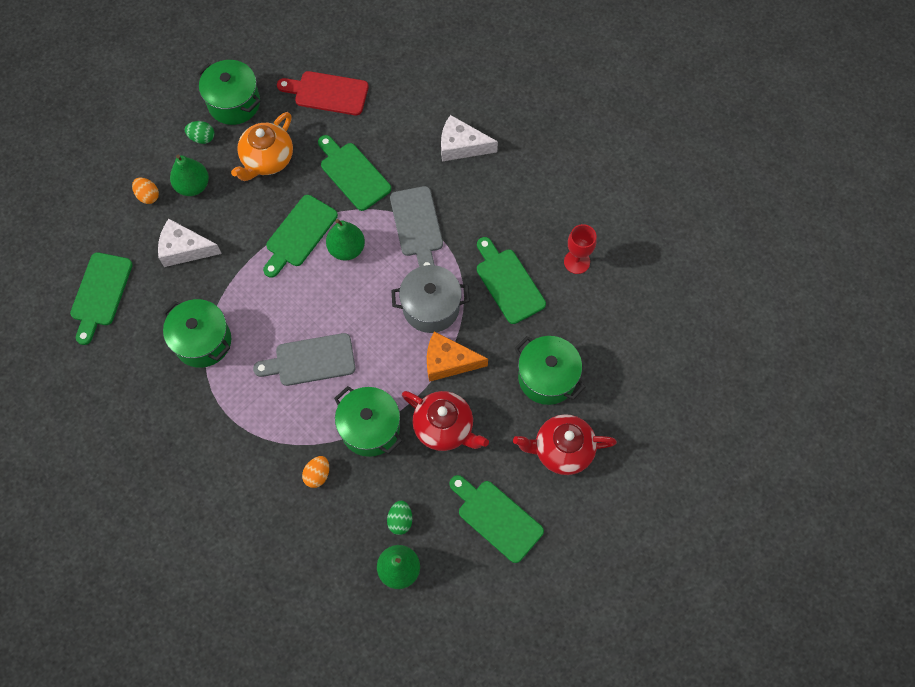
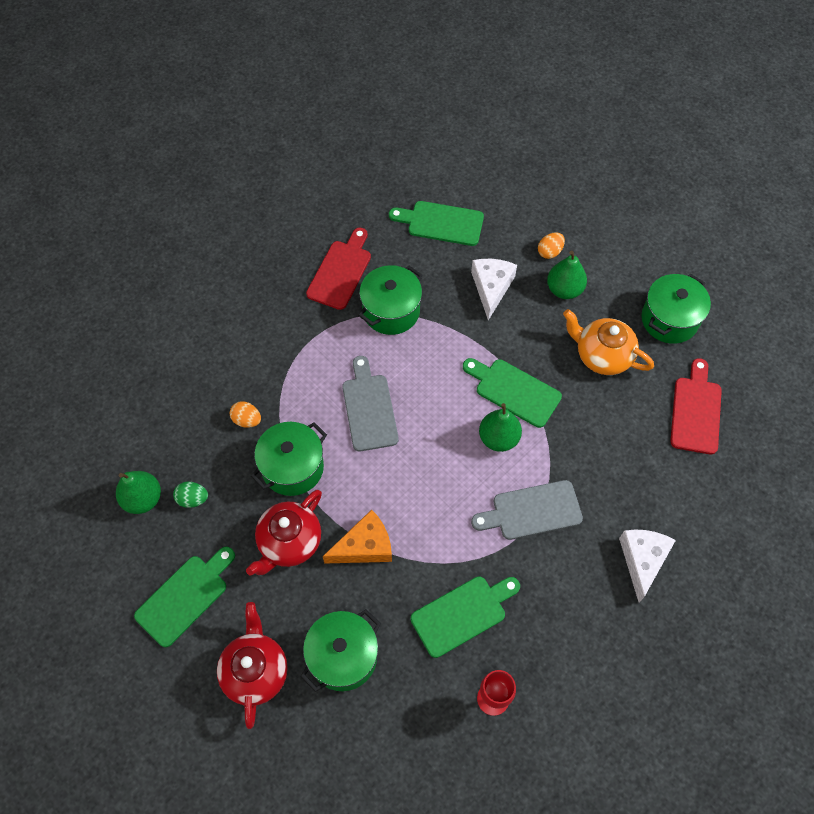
camera: 90 degrees right, 5 degrees down
(150, 391) = (340, 271): none -> red cutting board
(202, 138) = (622, 293): green egg -> none
(353, 174) = (592, 441): green cutting board -> none
(431, 307) = (430, 527): grey pot -> none
(448, 362) = (364, 546): orange cheese -> orange cheese turned 60 degrees clockwise

